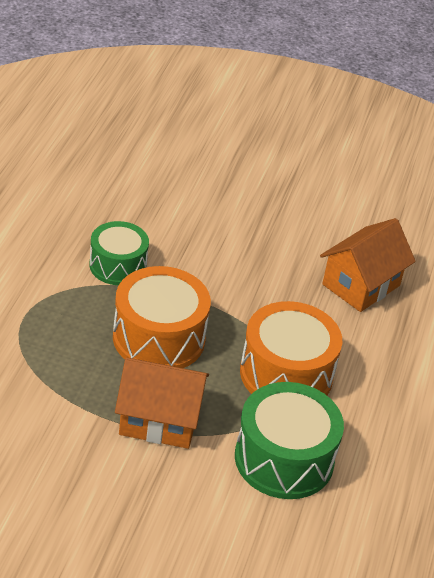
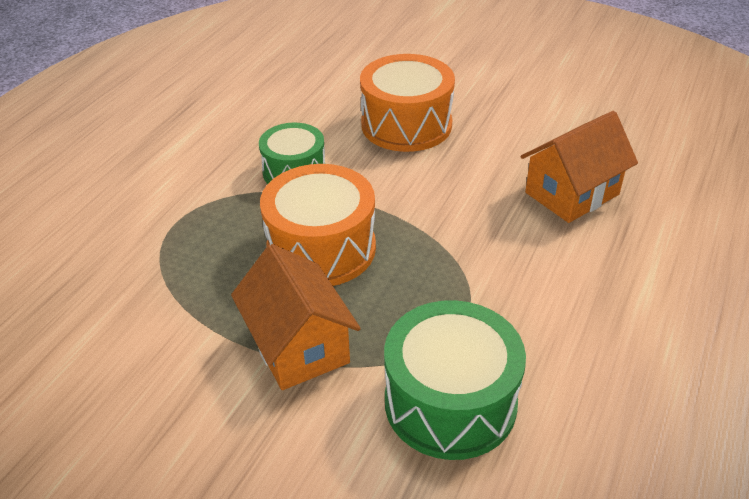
camera: 15 degrees right, 0 degrees up
(159, 420) = (298, 346): orange house -> orange house turned 45 degrees clockwise
(286, 374) = (468, 293): orange drum -> orange drum (406, 125)

